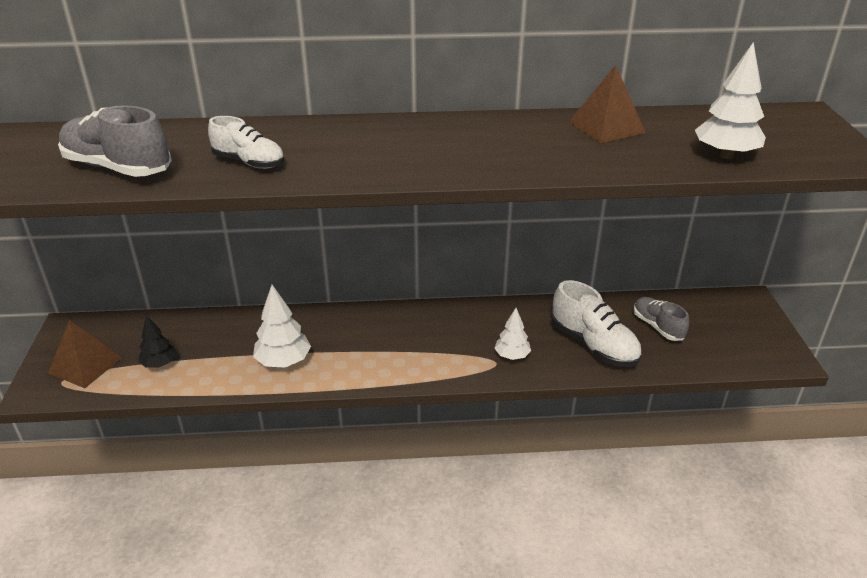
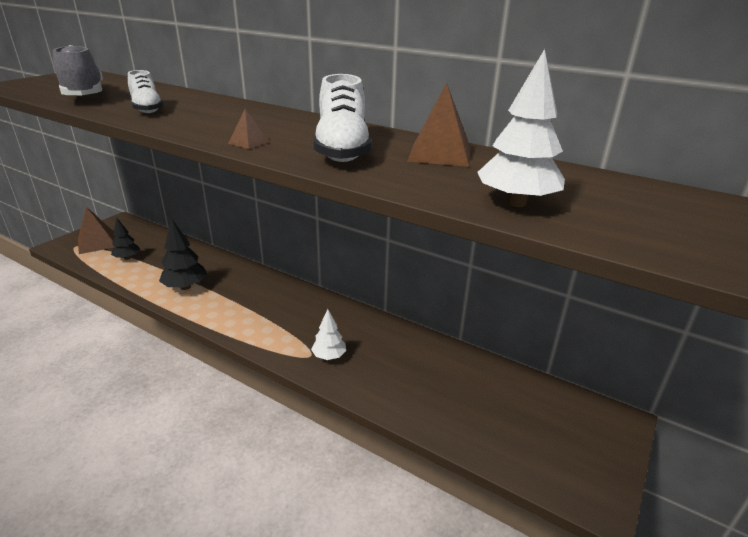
camera: 35 degrees right, 5 degrees down
(283, 361) = (185, 287): white tree -> black tree
(447, 168) = (248, 142): none -> brown pyramid
(593, 345) = (405, 382): white shoe -> white shoe (342, 150)
(657, 326) = (485, 396): grey shoe -> none

